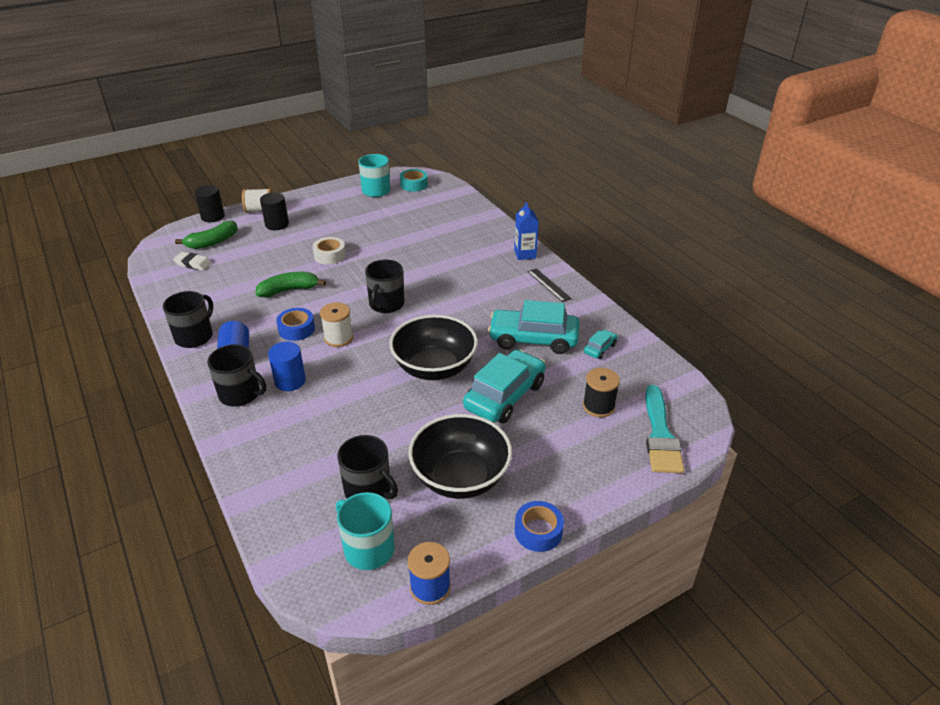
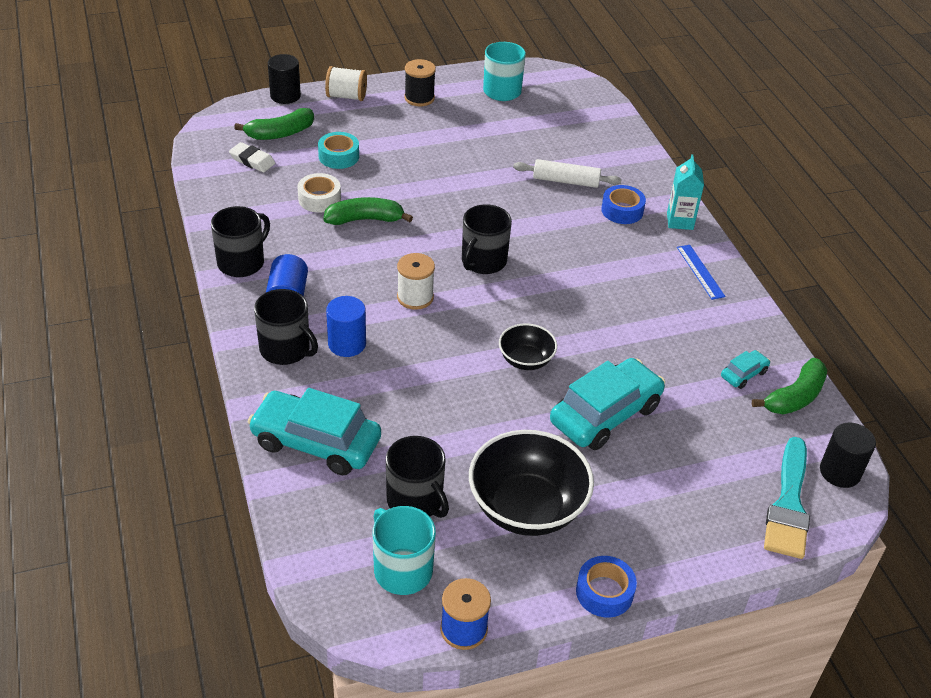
camera: 10 degrees right, 5 degrees up
(277, 224) = (364, 121): black cylinder -> black cylinder (840, 472)
(296, 329) = (366, 275): blue tape -> blue tape (622, 210)
(330, 255) = (424, 178): white tape -> white tape (319, 199)
(414, 185) = (554, 90): turquoise tape -> turquoise tape (339, 156)
(434, 368) = (526, 360): black bowl -> black bowl, size x0.53
(436, 241) = (566, 181): none -> white rolling pin
(525, 254) = (680, 221): blue carton -> turquoise carton
(533, 339) = (660, 345): turquoise car -> turquoise car (316, 442)
(548, 285) = (700, 271): black ruler -> blue ruler
(598, 406) = (720, 451): black spool -> black spool (419, 98)
(641, 357) = (795, 397): none -> green banana

